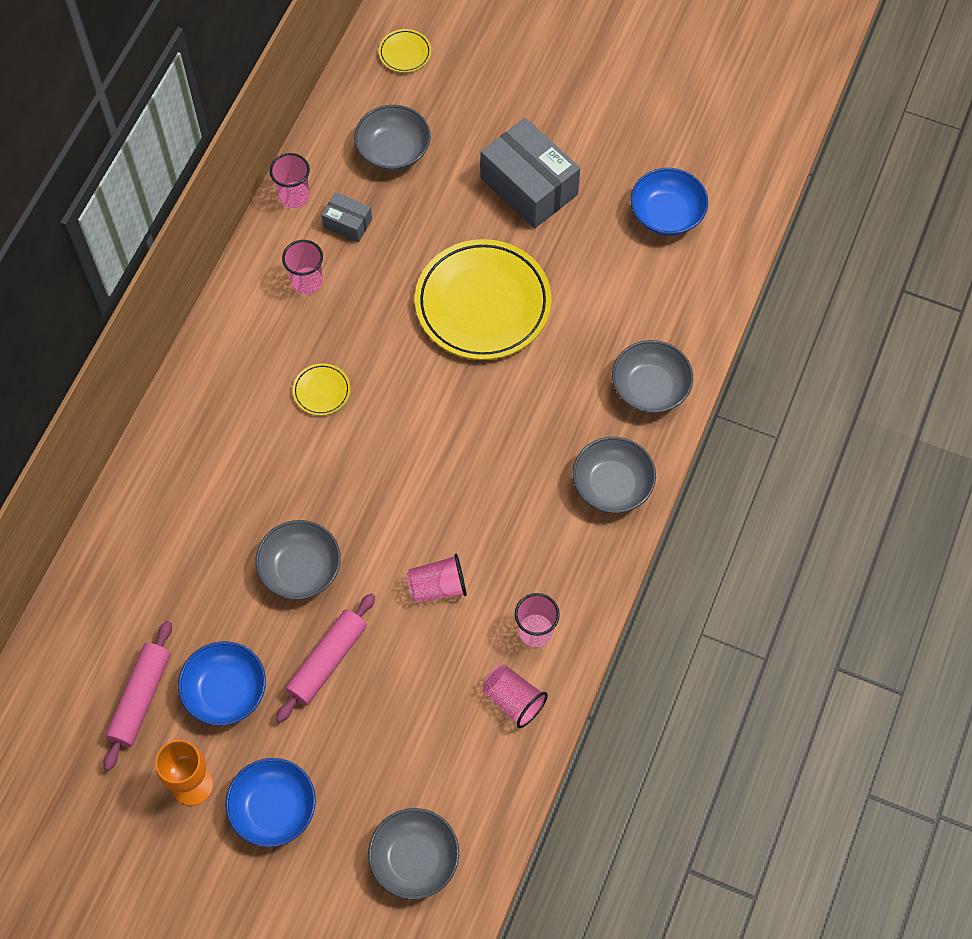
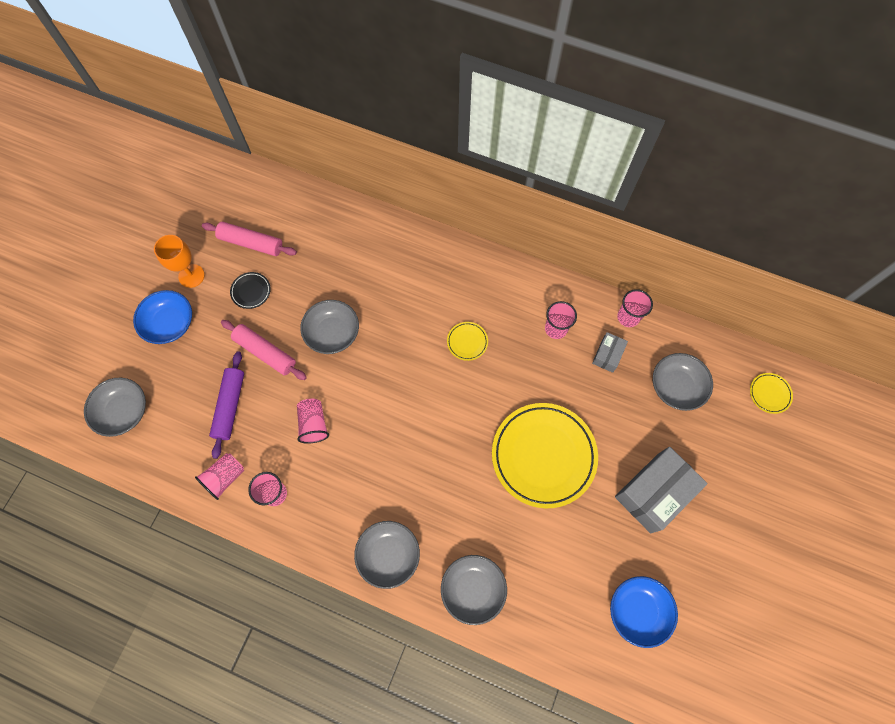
camera: 90 degrees right, 5 degrees up
(225, 691) = (251, 291): blue bowl -> black plate
(409, 703) = (230, 406): none -> purple rolling pin

